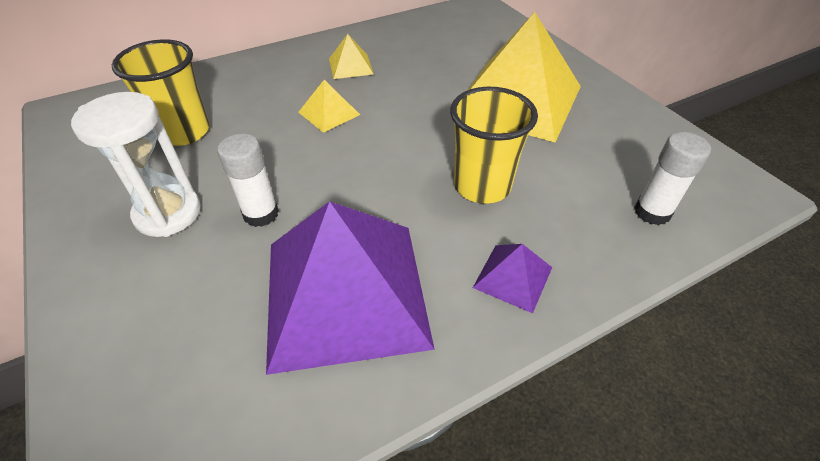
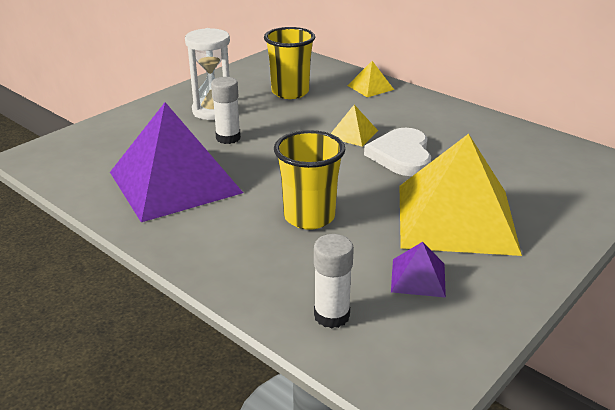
camera: 70 degrees right, 15 degrees down
(350, 66) = (427, 127): yellow pyramid -> yellow pyramid (370, 87)
(395, 96) = (401, 155): none -> white heart
(513, 277) = (214, 245): purple pyramid -> purple pyramid (418, 277)

